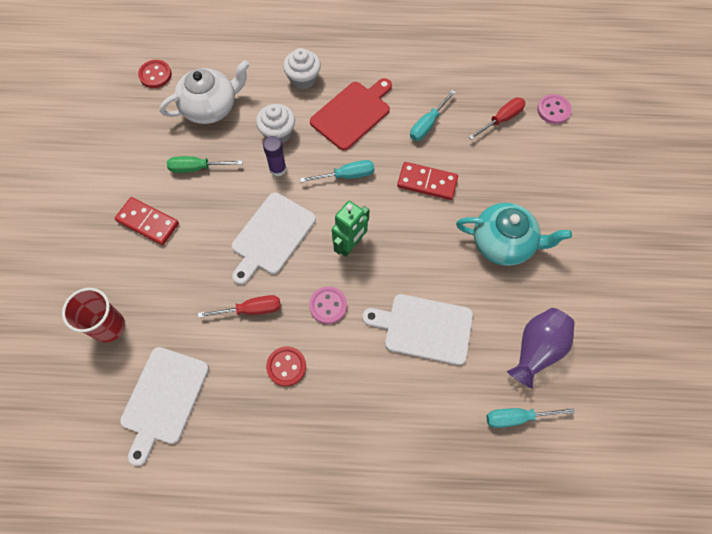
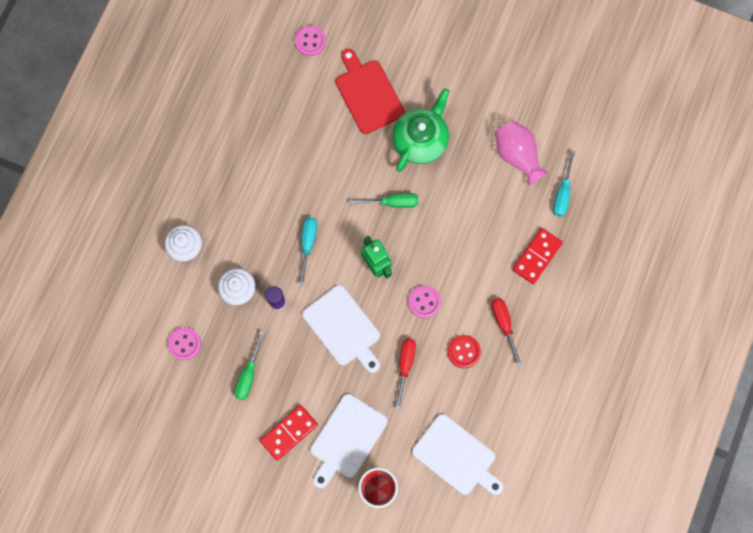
camera: 70 degrees left, 10 degrees up
(155, 75) = (123, 387): red button -> none
(211, 107) = (184, 344): white teapot -> pink button
(352, 113) = (244, 216): red cutting board -> red cutting board (368, 94)
(423, 238) = (392, 202): none -> green screwdriver
(424, 328) = (470, 233): white cutting board -> white cutting board (346, 439)
(427, 124) = (282, 155): turquoise screwdriver -> none
(427, 182) = (341, 179): red domino -> red domino (537, 256)
(501, 119) = (302, 89): red screwdriver -> red screwdriver (504, 324)
(504, 243) = (420, 140): turquoise teapot -> green teapot
(536, 350) = (517, 155): purple vase -> pink vase

